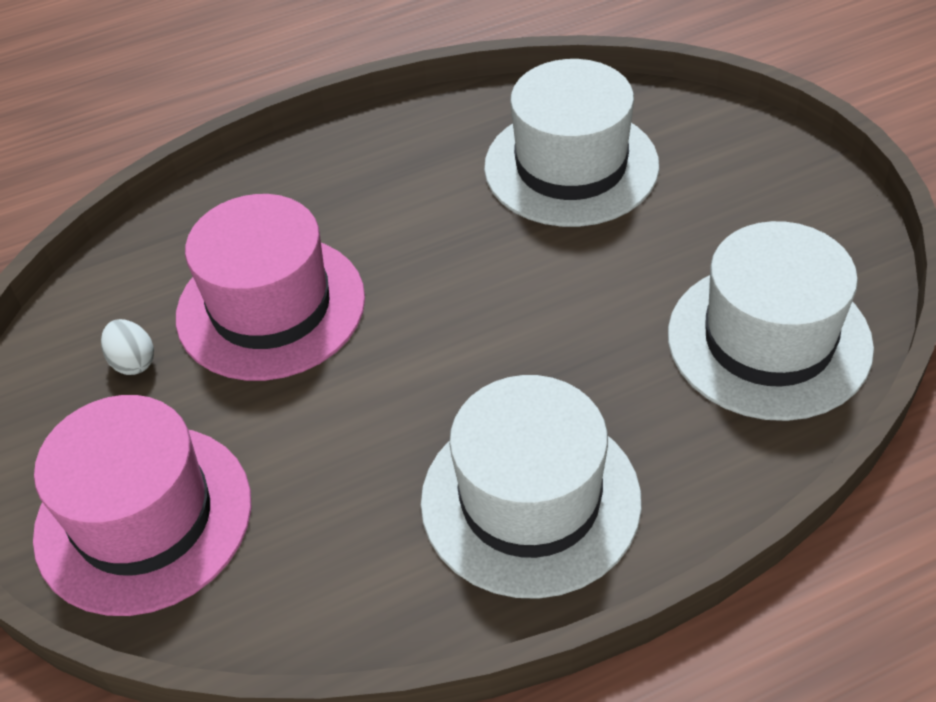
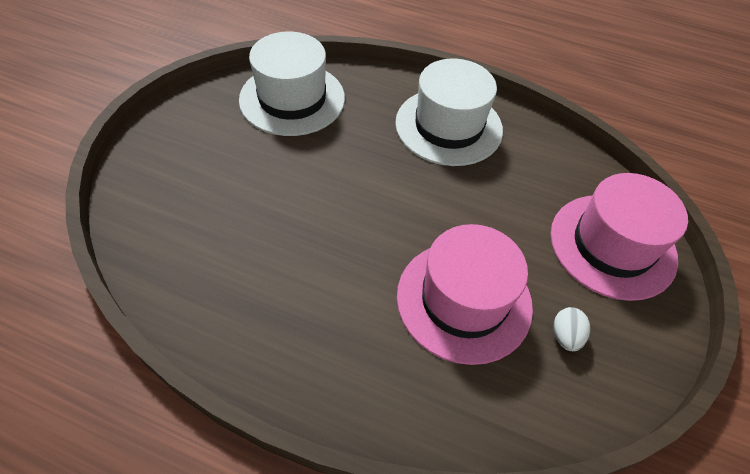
camera: 140 degrees left, 5 degrees up
(571, 166) = (224, 234): white hat -> none

